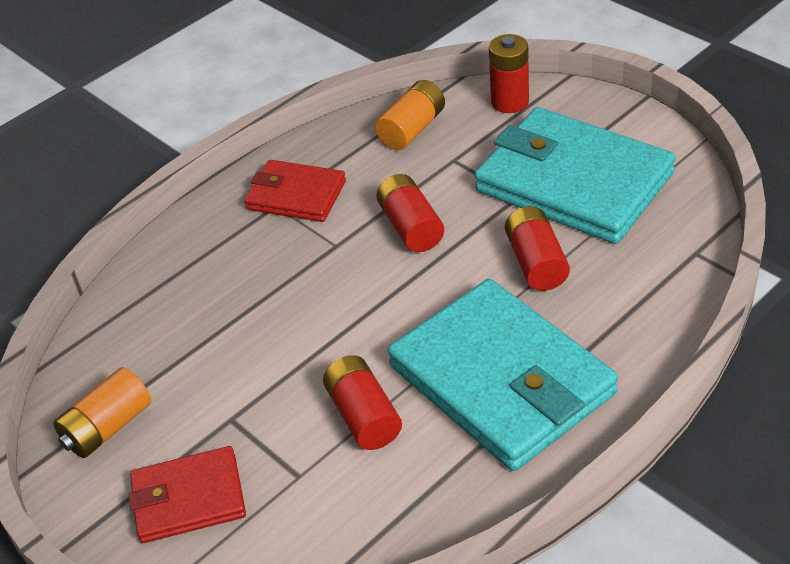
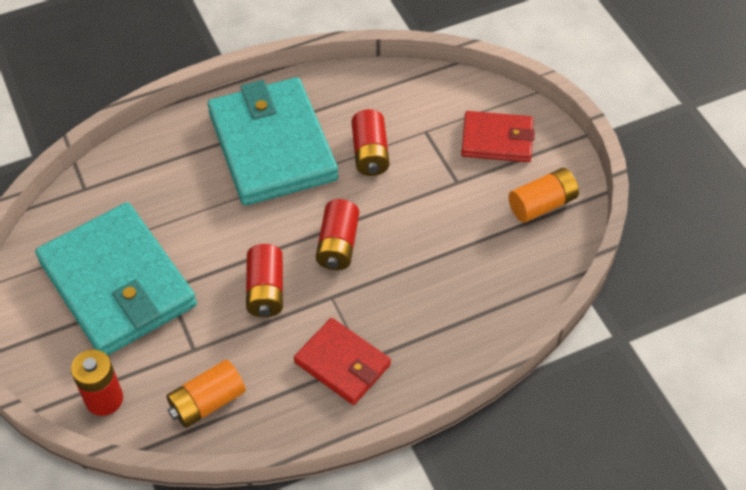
camera: 165 degrees left, 10 degrees up
(536, 262) = (194, 222): red battery -> red battery (338, 245)

